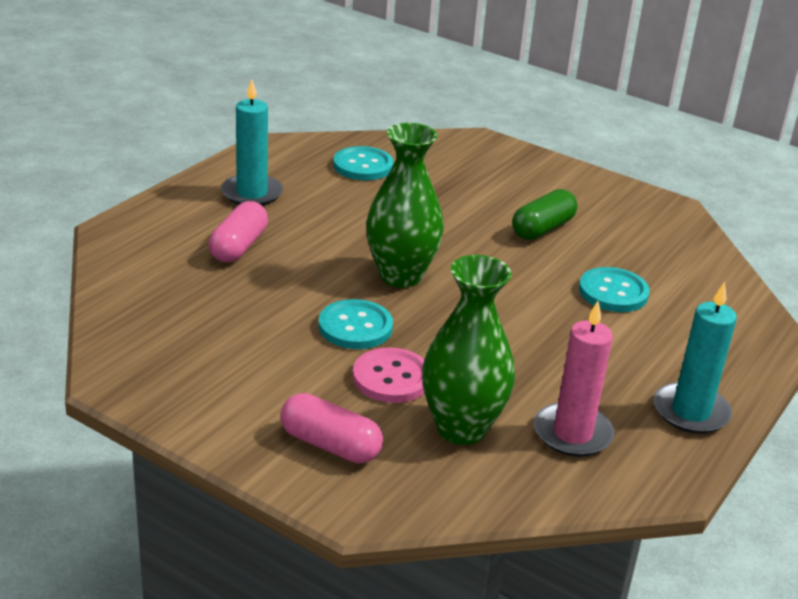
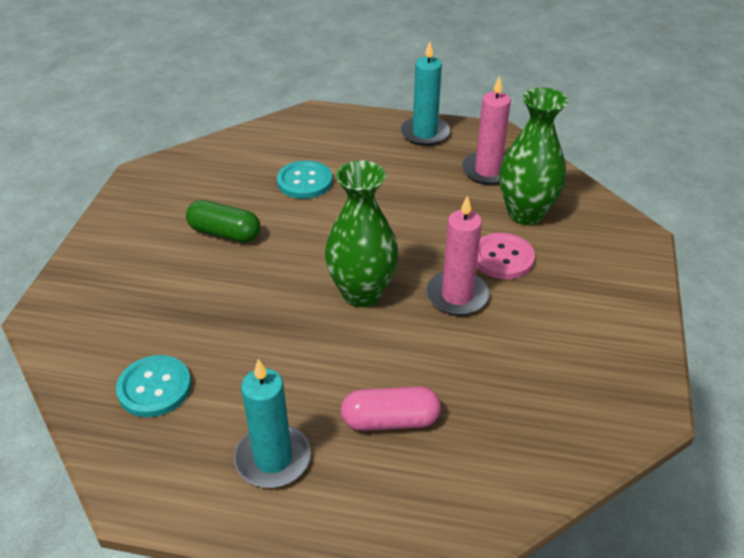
camera: 110 degrees left, 10 degrees up
(330, 445) = (598, 264): pink capsule -> none
(355, 327) = (457, 295): turquoise button -> pink candle

